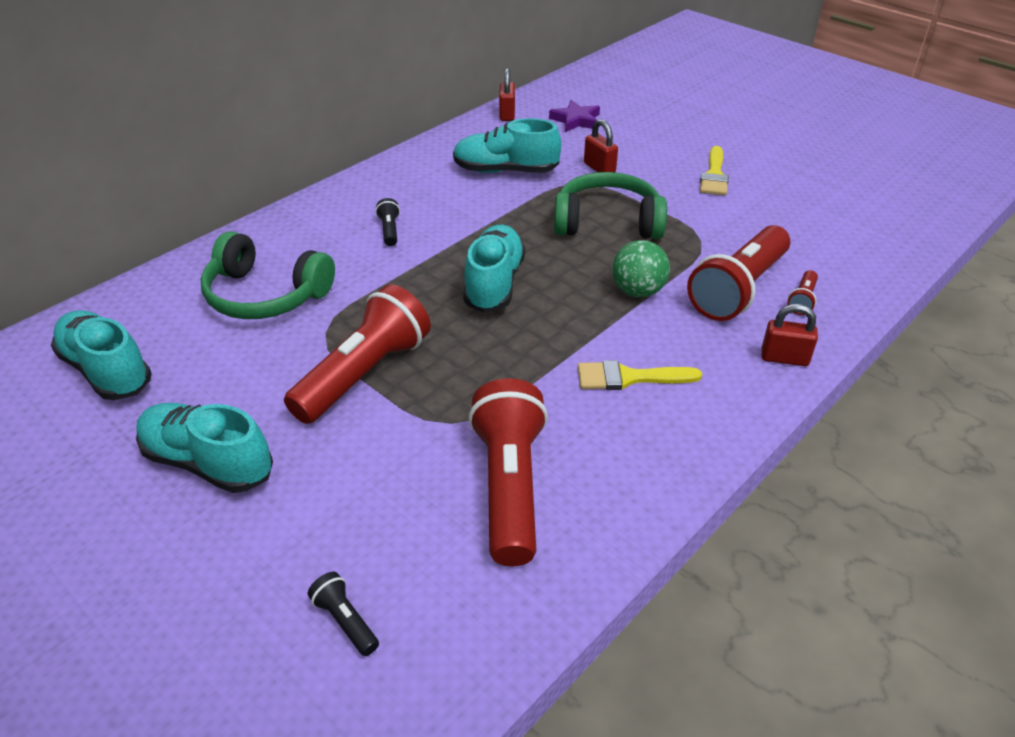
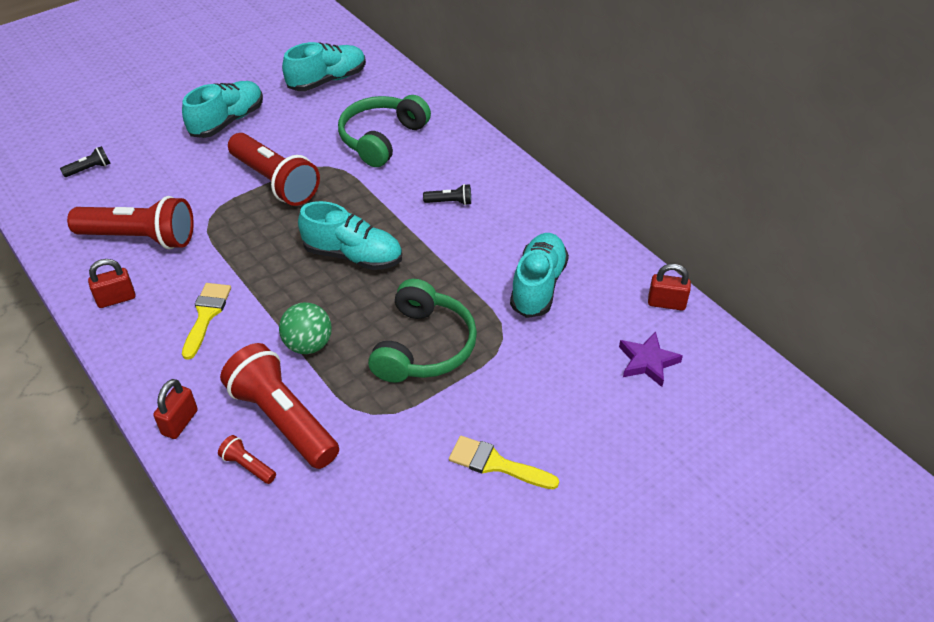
camera: 100 degrees right, 5 degrees up
(599, 168) = (530, 361): red padlock -> red padlock (116, 299)

